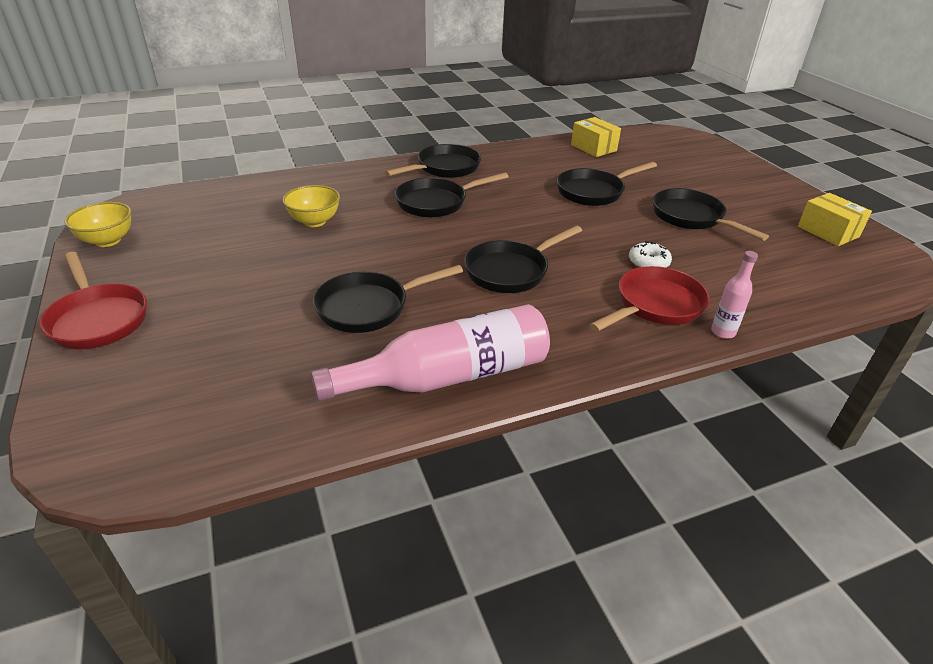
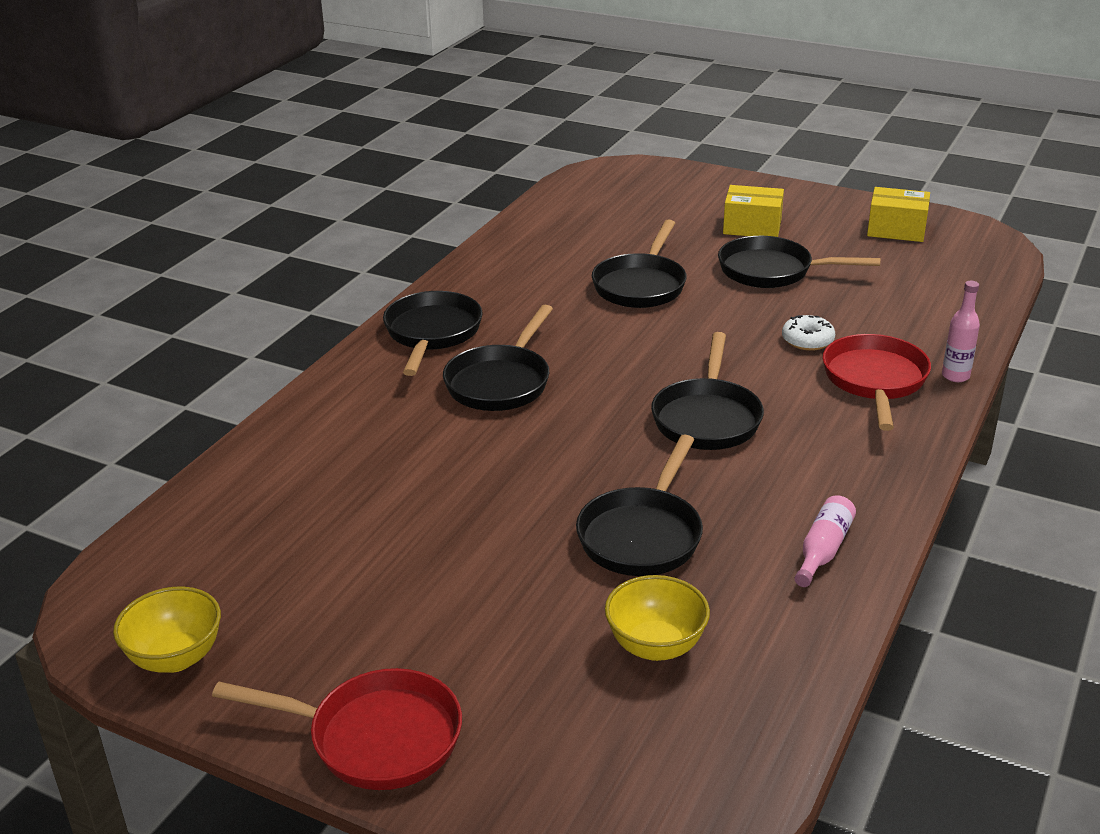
camera: 40 degrees left, 5 degrees down
(314, 221) = (403, 480): yellow bowl -> yellow bowl (655, 646)
(448, 376) = (823, 550): pink bottle -> pink bottle, size x0.45
(593, 148) = (554, 227): yellow box -> yellow box (752, 227)

